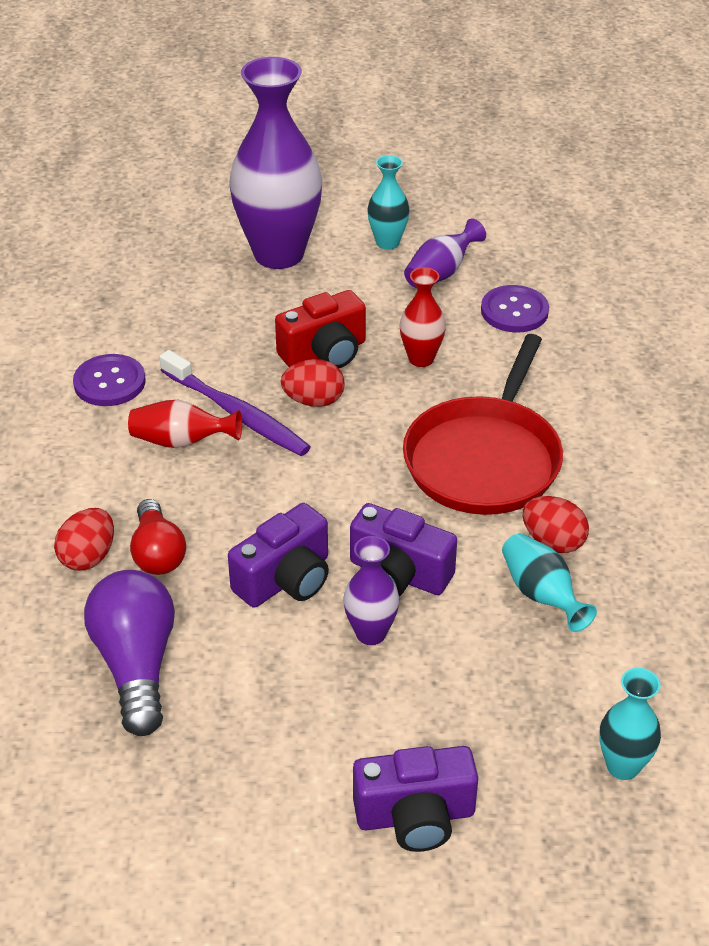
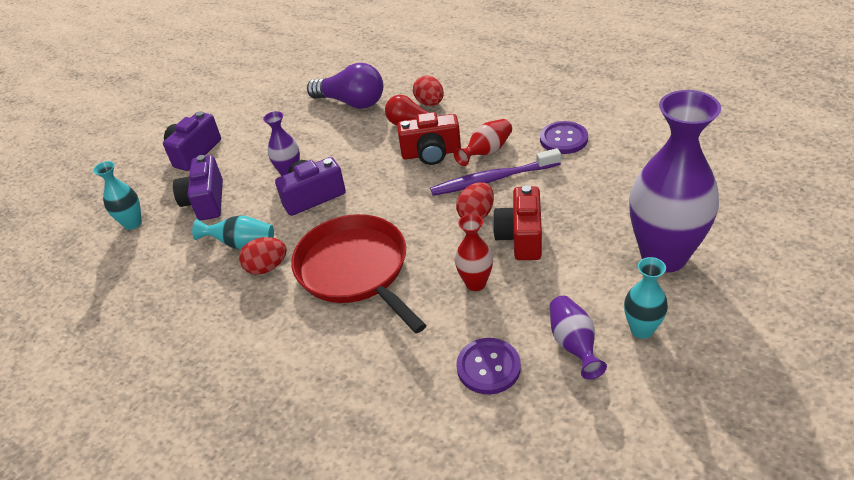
camera: 130 degrees right, 0 degrees up
(218, 495) = (431, 153): none -> red camera
(285, 579) = (351, 158): purple camera -> purple camera (206, 201)

